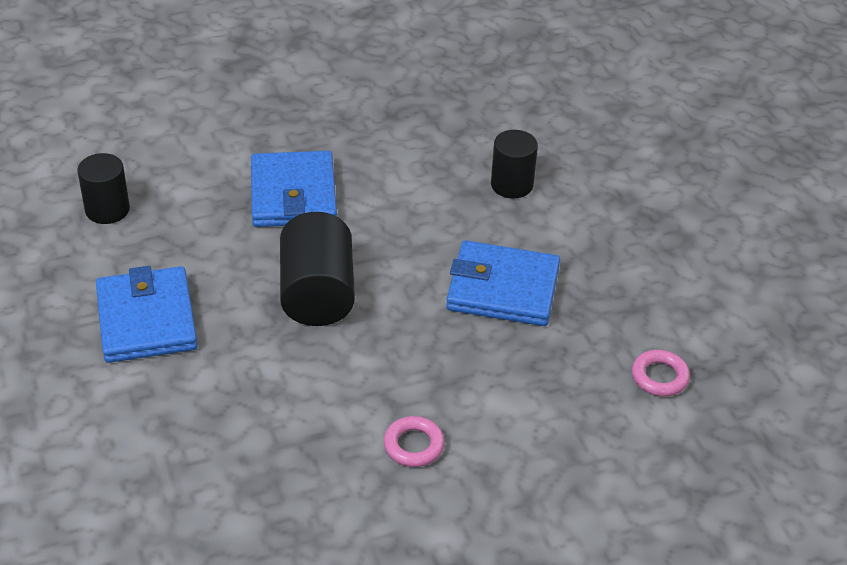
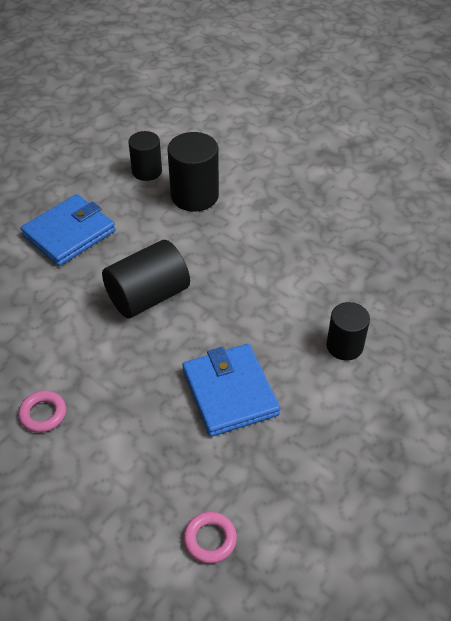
camera: 60 degrees right, 5 degrees up
(194, 190) = (194, 196): none -> black cylinder
(293, 194) = (230, 240): blue wallet -> none

